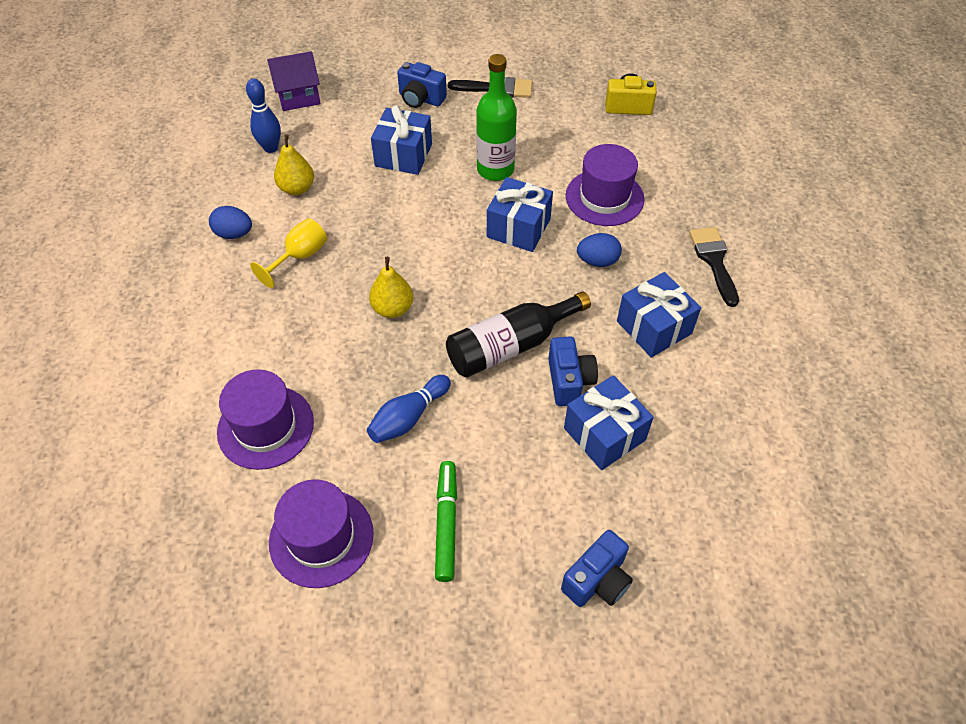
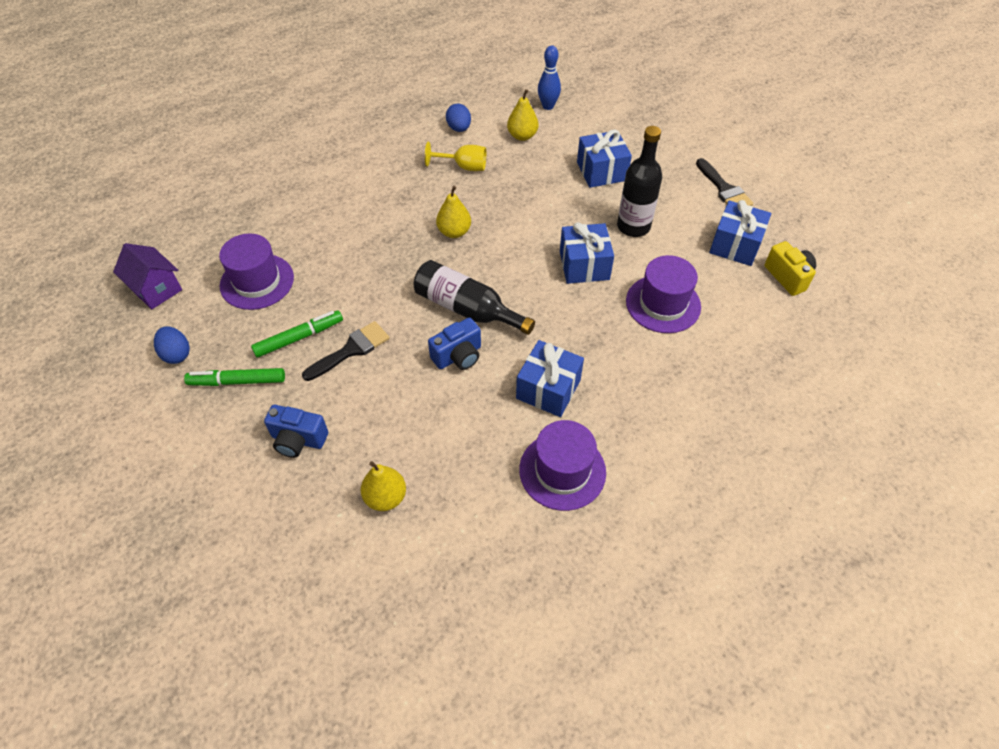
camera: 60 degrees right, 0 degrees up
(265, 427) = (320, 218): purple hat -> purple hat (562, 471)
(298, 97) = (608, 94): purple house -> purple house (156, 289)
(408, 417) = (370, 281): blue bowling pin -> none
(421, 99) = (668, 153): blue camera -> none
(472, 618) = (237, 381): none -> green marker
(495, 169) = (633, 226): green bottle -> black bottle
(597, 261) = (589, 326): blue egg -> blue egg (176, 354)
(604, 434) = (424, 396): blue gift -> blue gift (735, 245)
(714, 261) = (654, 404): black brush -> black brush (351, 350)
(715, 522) = (385, 497): none -> yellow pear

